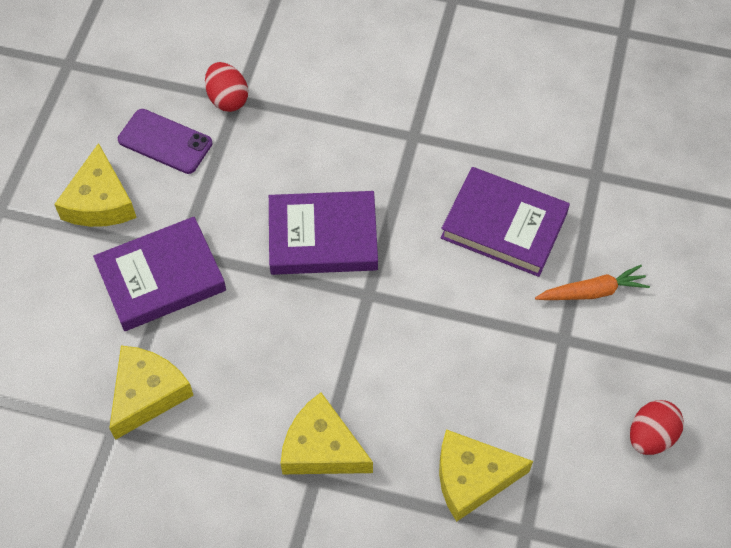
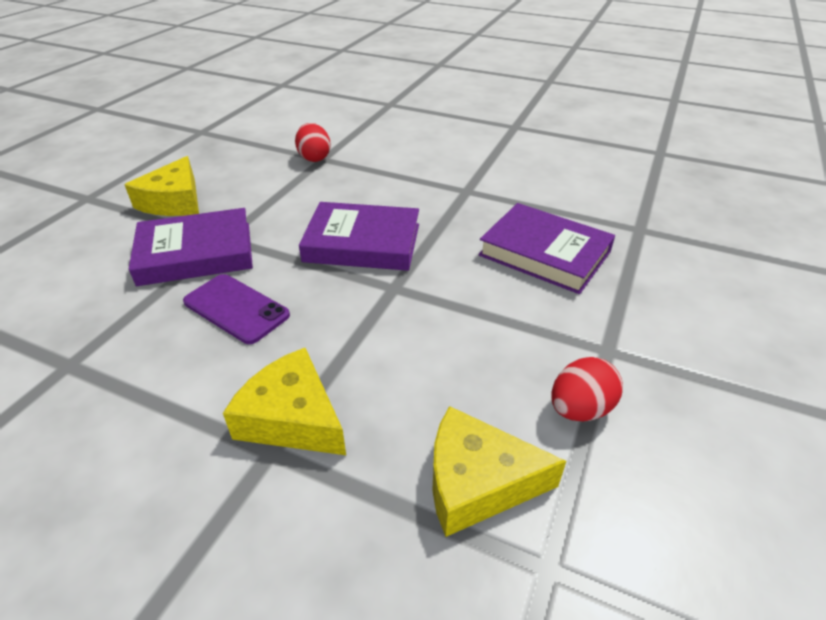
camera: 10 degrees right, 20 degrees down
(147, 394) = (124, 339): yellow cheese -> none
(165, 141) = (250, 174): purple phone -> purple phone (236, 308)
(592, 291) = (640, 313): orange carrot -> none
(650, 436) = (731, 468): red egg -> red egg (580, 409)

